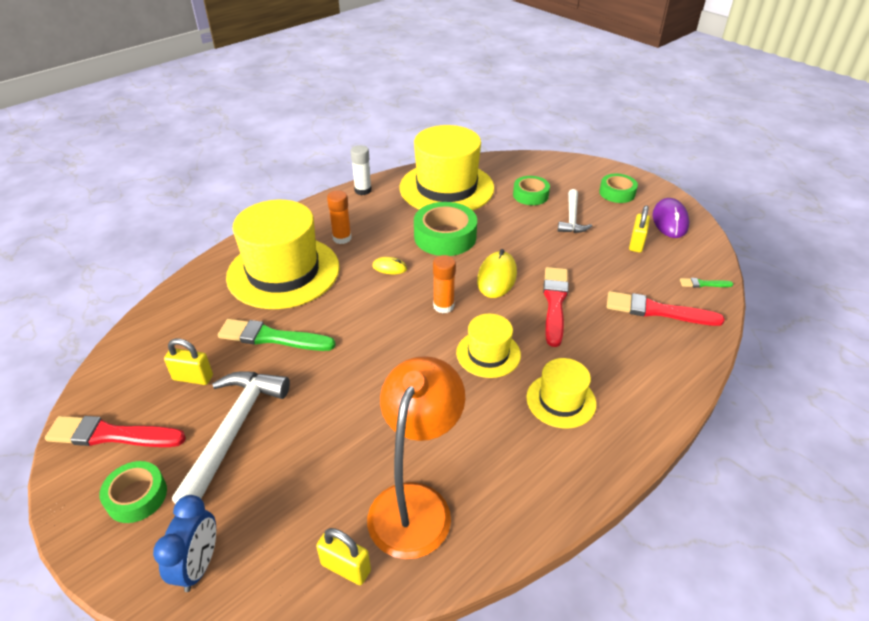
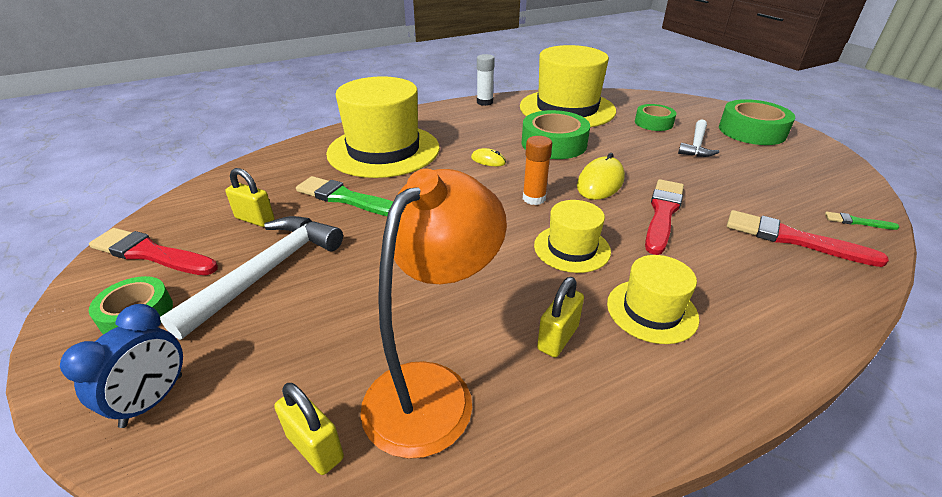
camera: 15 degrees right, 5 degrees down
(342, 238) = (450, 133): orange glue stick -> none
(617, 193) = (751, 131): green tape -> green tape, size x1.62
(636, 243) = (771, 174): yellow padlock -> yellow padlock (557, 338)
(670, 221) = (814, 160): purple mouse -> none

